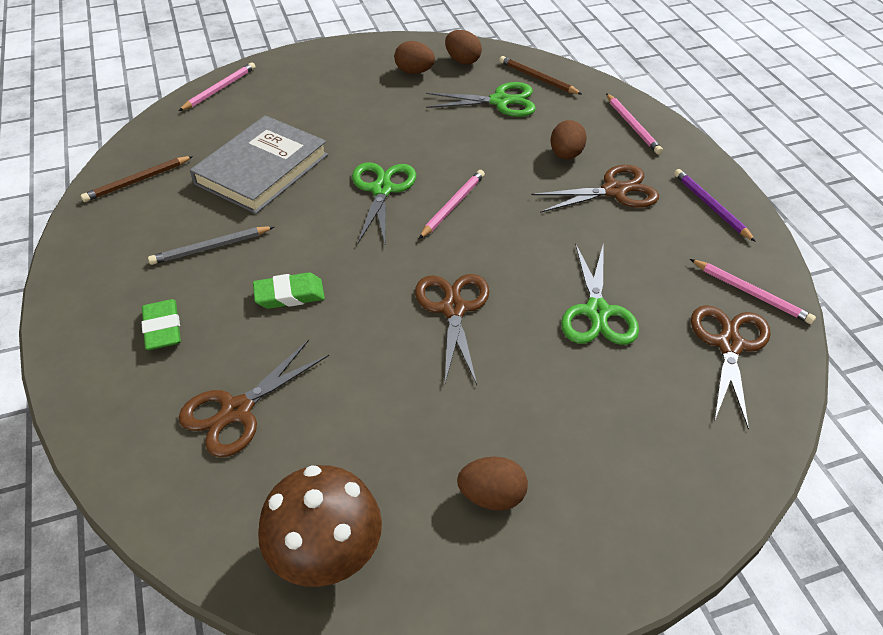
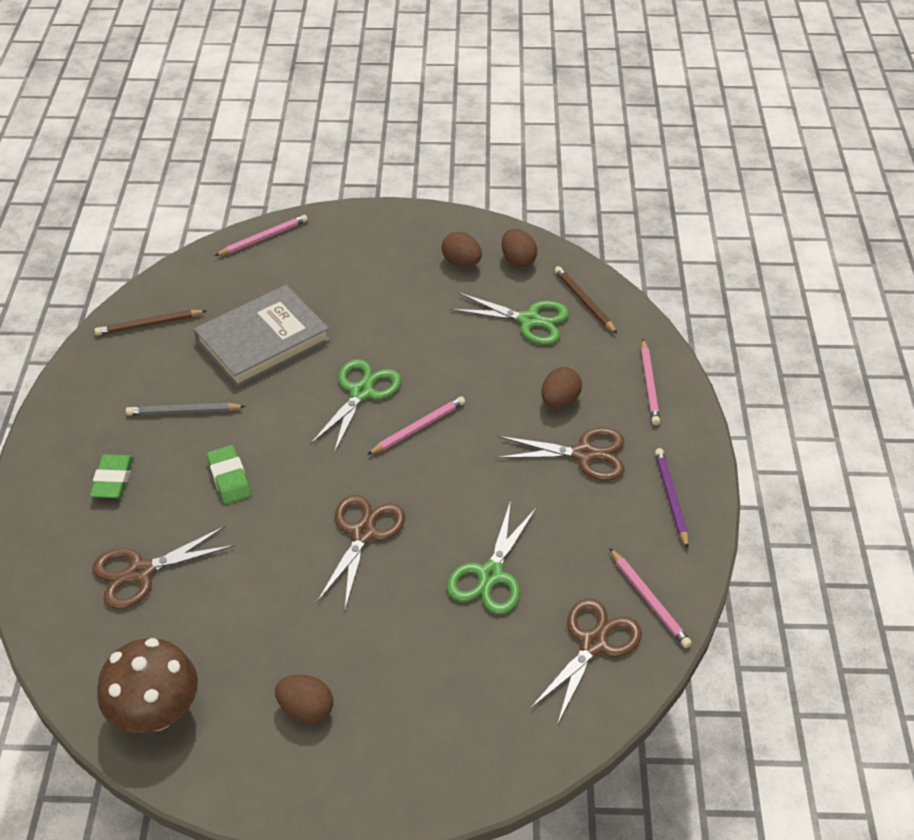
camera: 20 degrees right, 0 degrees up
(289, 295) = (229, 478): green eraser -> green eraser turned 60 degrees clockwise

